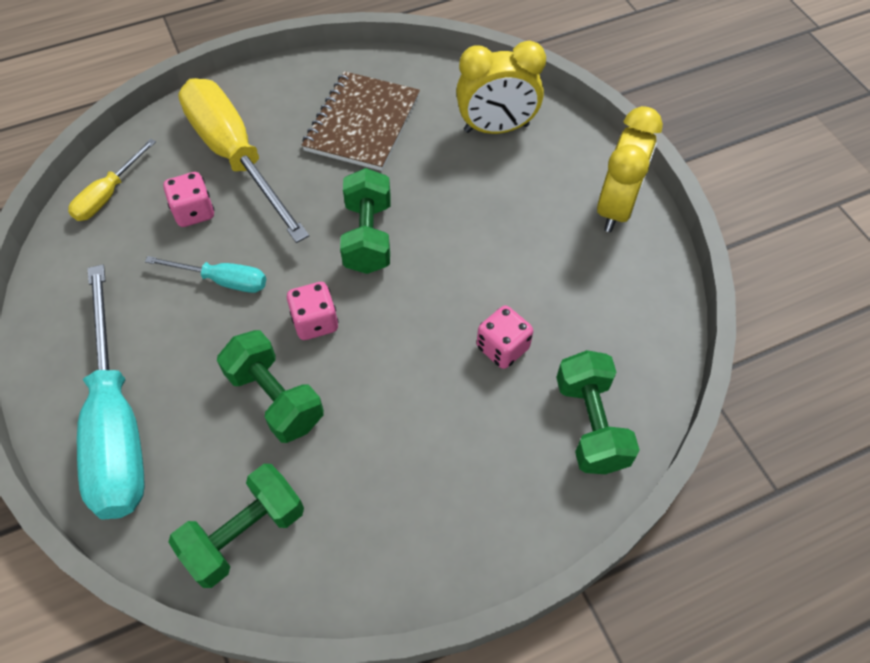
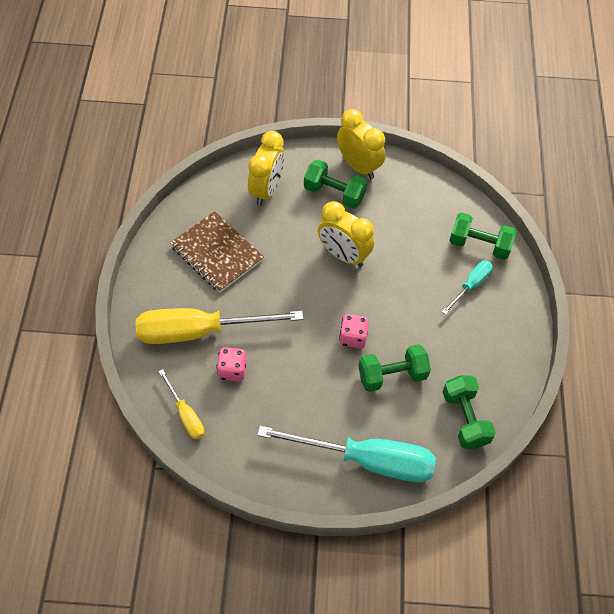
camera: 65 degrees left, 0 degrees up
(222, 280) = (296, 373): turquoise screwdriver -> turquoise screwdriver (471, 285)
(368, 236) = (308, 287): green dumbbell -> green dumbbell (334, 193)
(448, 254) = (343, 255): none -> yellow clock
(502, 348) = (417, 259): pink dice -> none

